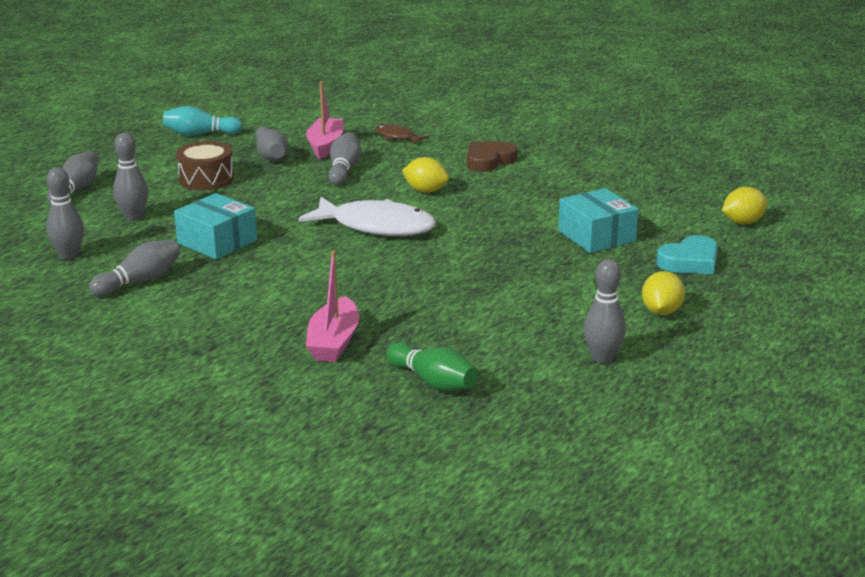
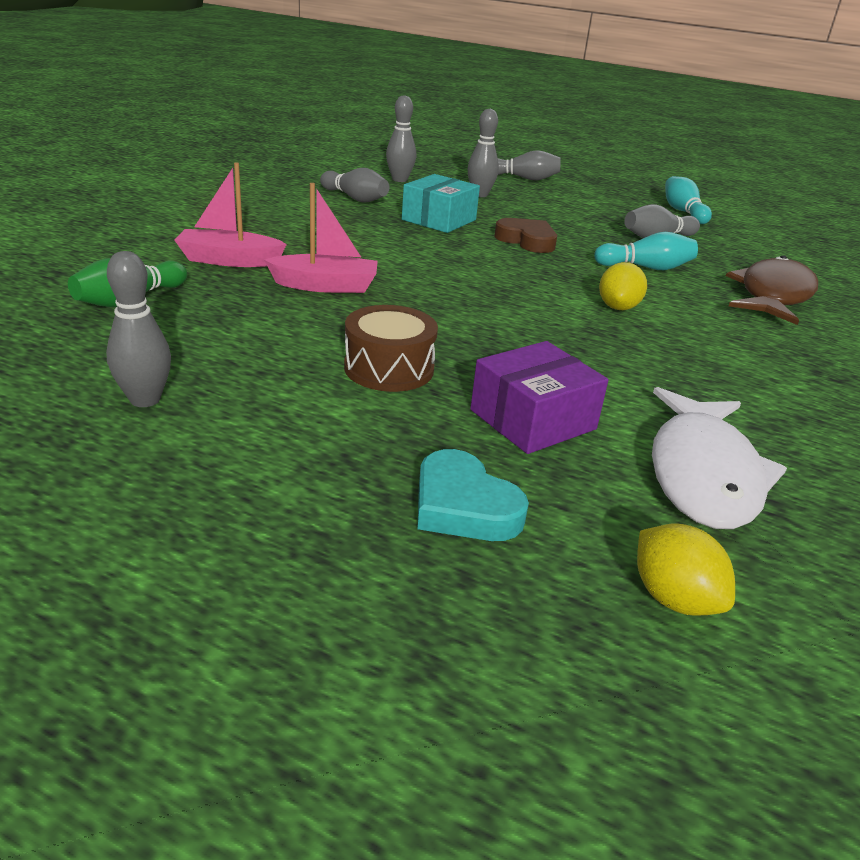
camera: 80 degrees right, 5 degrees up
(206, 179) = (577, 215): brown drum -> brown drum (389, 368)
(325, 146) = (706, 260): pink boat -> pink boat (325, 286)
(344, 170) = (645, 268): grey bowling pin -> turquoise bowling pin
(376, 226) = (501, 281): white fish -> white fish (703, 473)
(397, 137) = (773, 295): brown fish -> brown fish, size x2.02
(489, 161) = (751, 349): brown heart -> brown heart (527, 240)
(596, 236) = (533, 419): turquoise box -> purple box
(661, 311) = (275, 459): yellow lemon -> none

